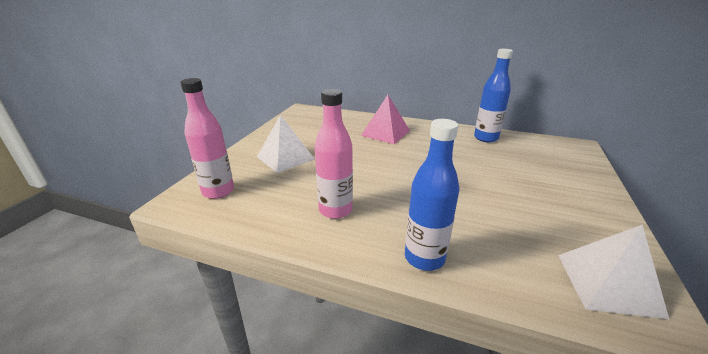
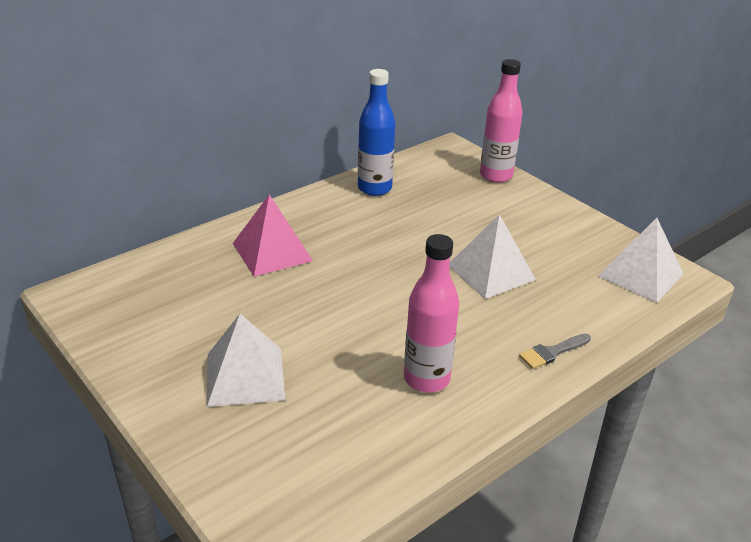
camera: 60 degrees left, 5 degrees up
(218, 191) = (282, 478): pink bottle -> pink bottle (496, 175)
(424, 258) = (552, 352): blue bottle -> grey brush
(475, 201) = (491, 272): none -> white pyramid

